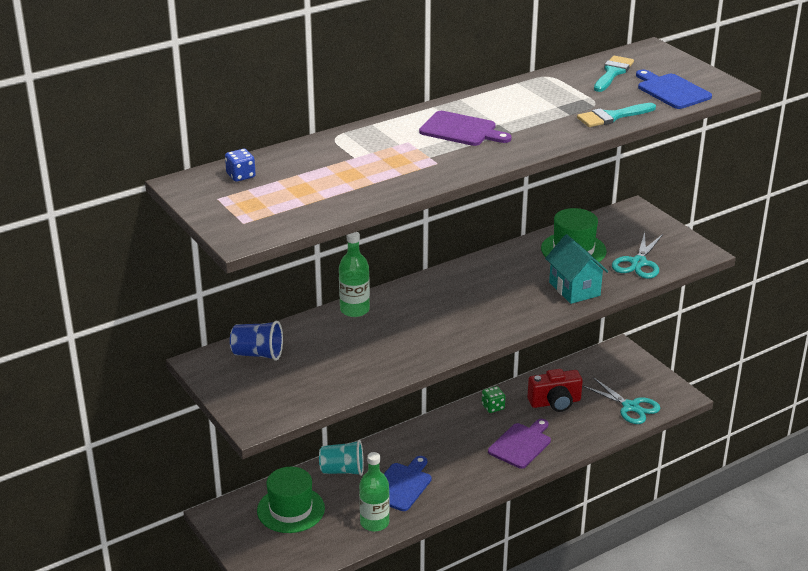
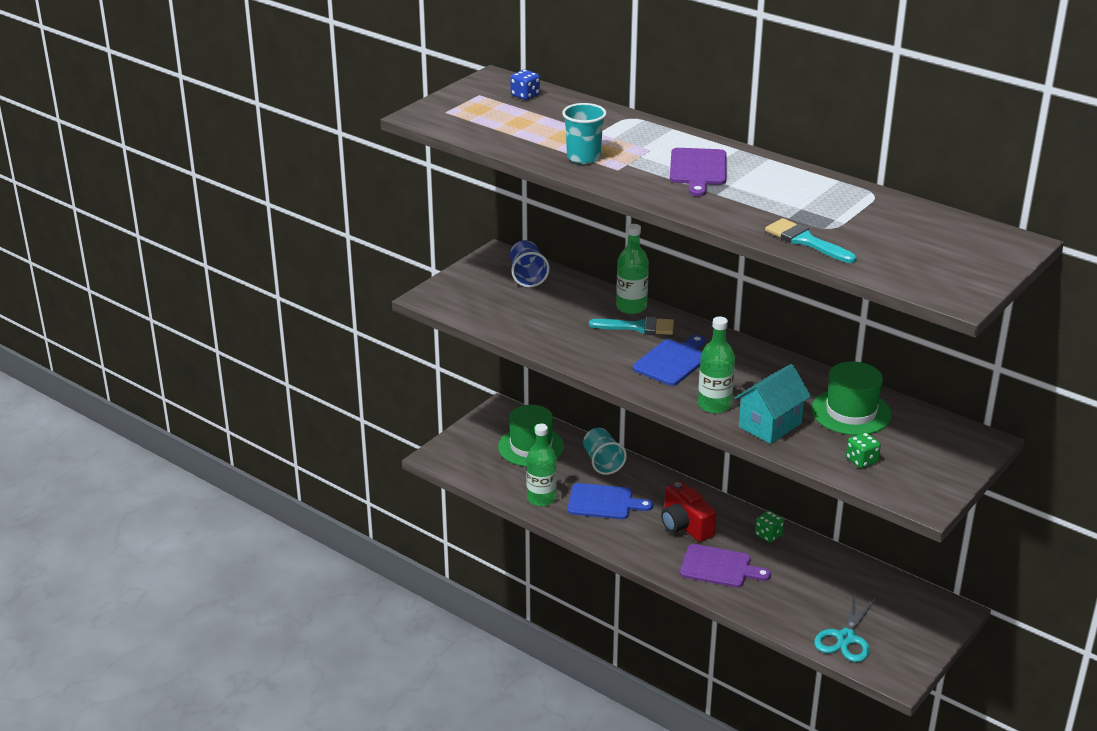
camera: 70 degrees right, 0 degrees up
(401, 173) = (583, 157): none -> turquoise cup
(533, 307) = (714, 405): none -> green bottle
(555, 402) = (810, 578): red camera -> red camera (685, 526)
(612, 73) = (922, 228): turquoise brush -> turquoise brush (638, 327)
(638, 263) = (861, 460): turquoise scissors -> green dice
(671, 91) = (911, 267): blue cutting board -> blue cutting board (672, 361)

